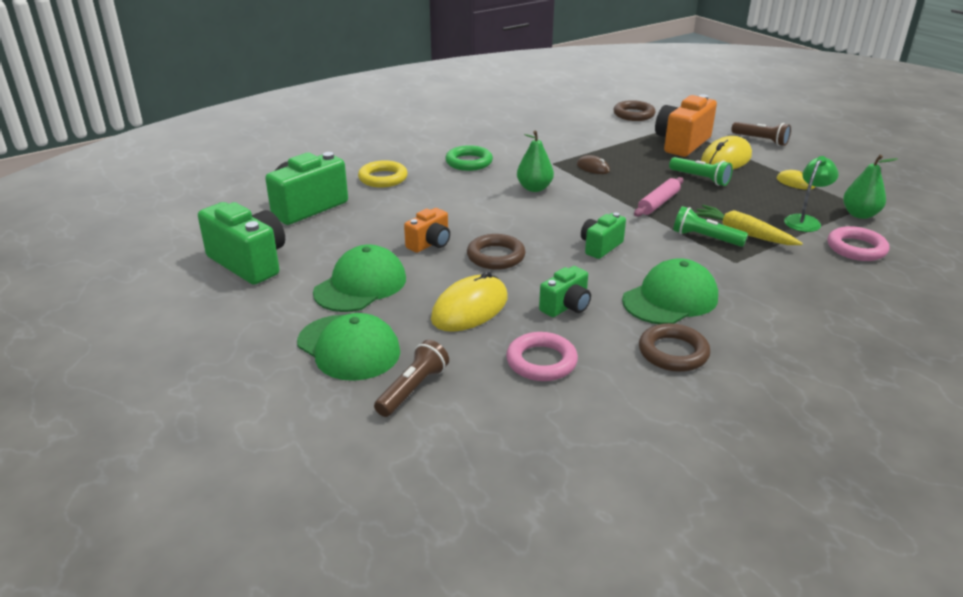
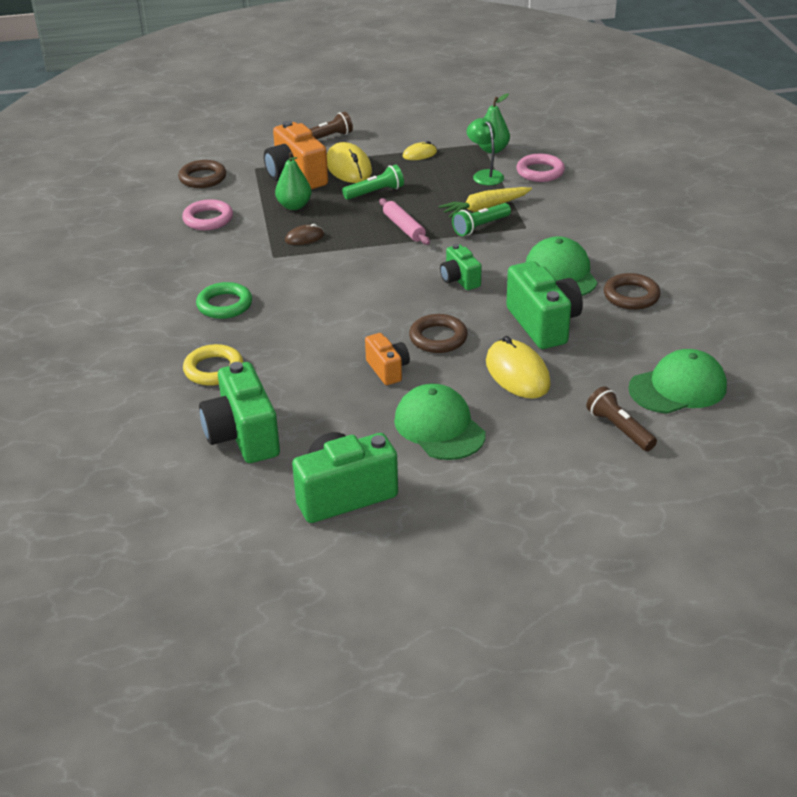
camera: 65 degrees left, 5 degrees up
(348, 347) = (542, 453): green cap -> green cap (678, 388)
(534, 188) = (320, 282): green pear -> green pear (294, 206)
(541, 361) = (613, 357): pink ring -> pink ring (208, 219)
(566, 306) = (543, 324): green camera -> green camera, size x1.76

